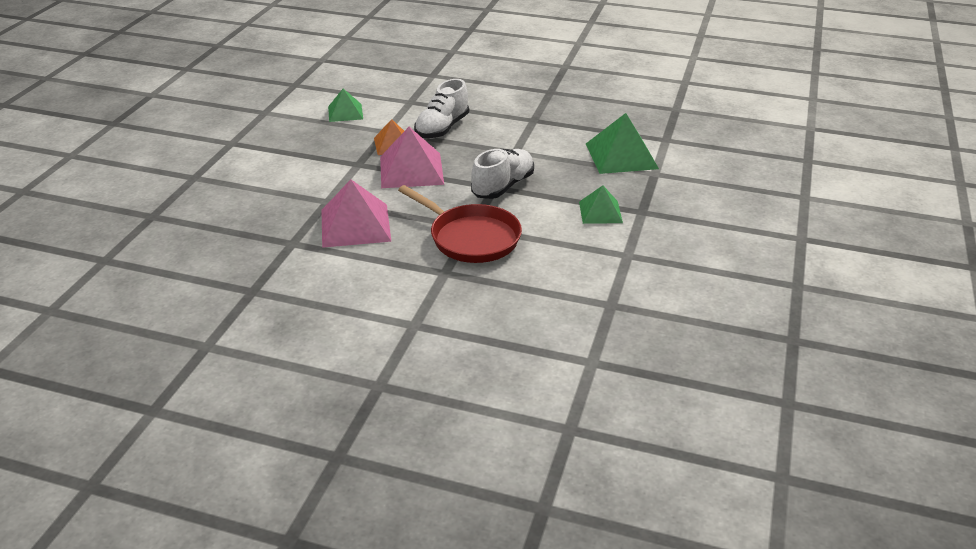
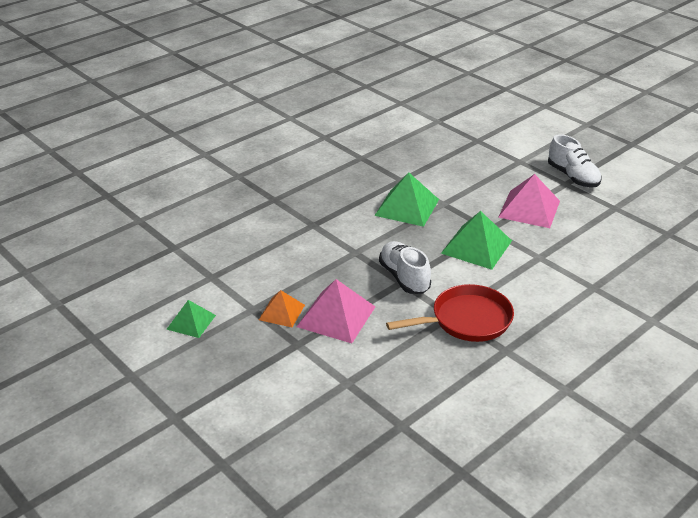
camera: 60 degrees left, 0 degrees up
(355, 225) = (400, 377): pink pyramid -> pink pyramid (529, 209)
(442, 128) = (280, 275): white shoe -> white shoe (573, 177)
(600, 212) = (476, 247): green pyramid -> green pyramid, size x1.66

